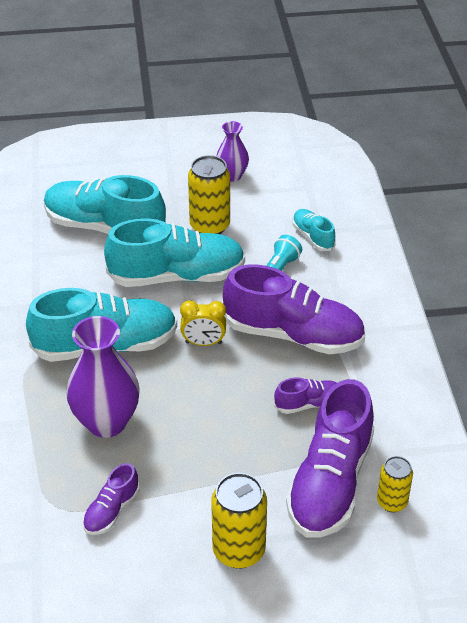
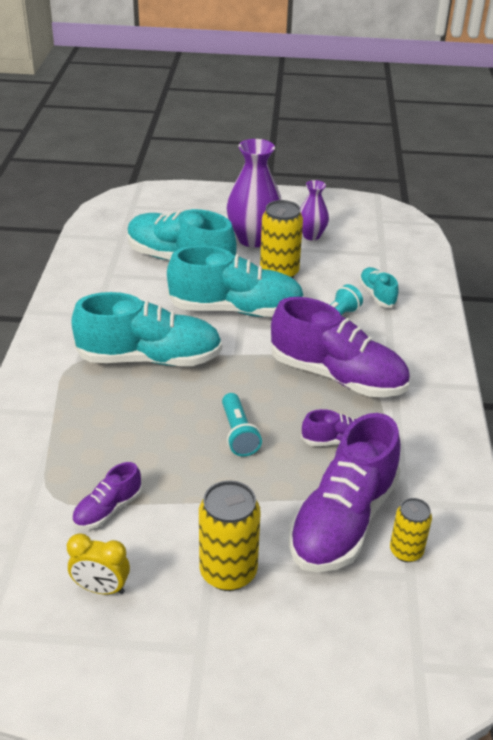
camera: 10 degrees right, 5 degrees down
(106, 422) = (129, 426): purple vase -> purple vase (253, 239)
(203, 343) = (245, 370): yellow clock -> yellow clock (101, 588)
(213, 412) = (238, 434): none -> turquoise flashlight

